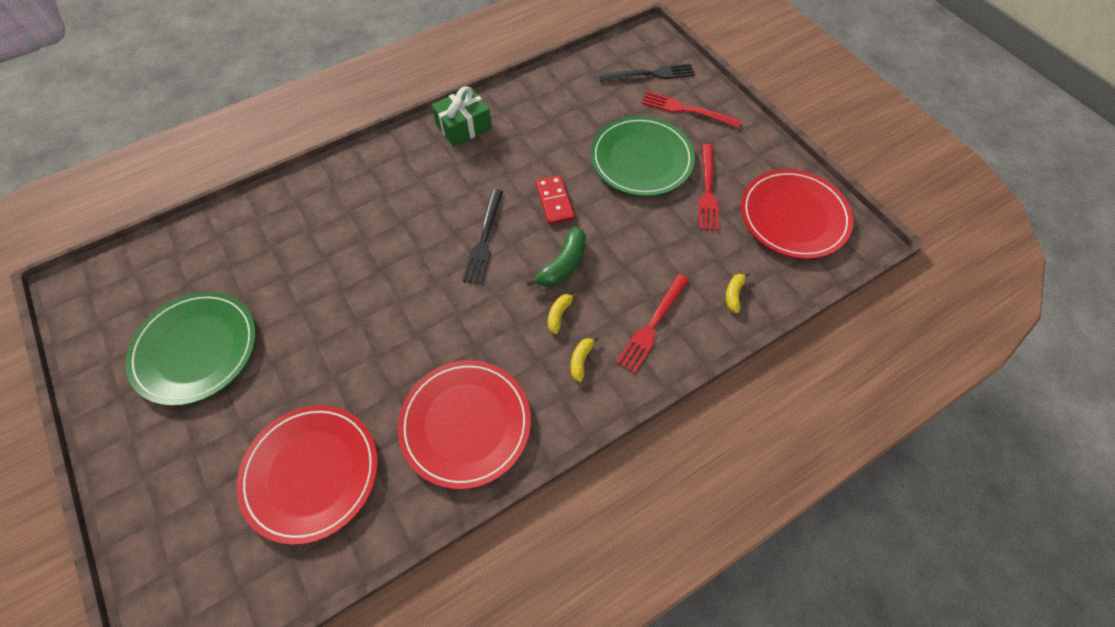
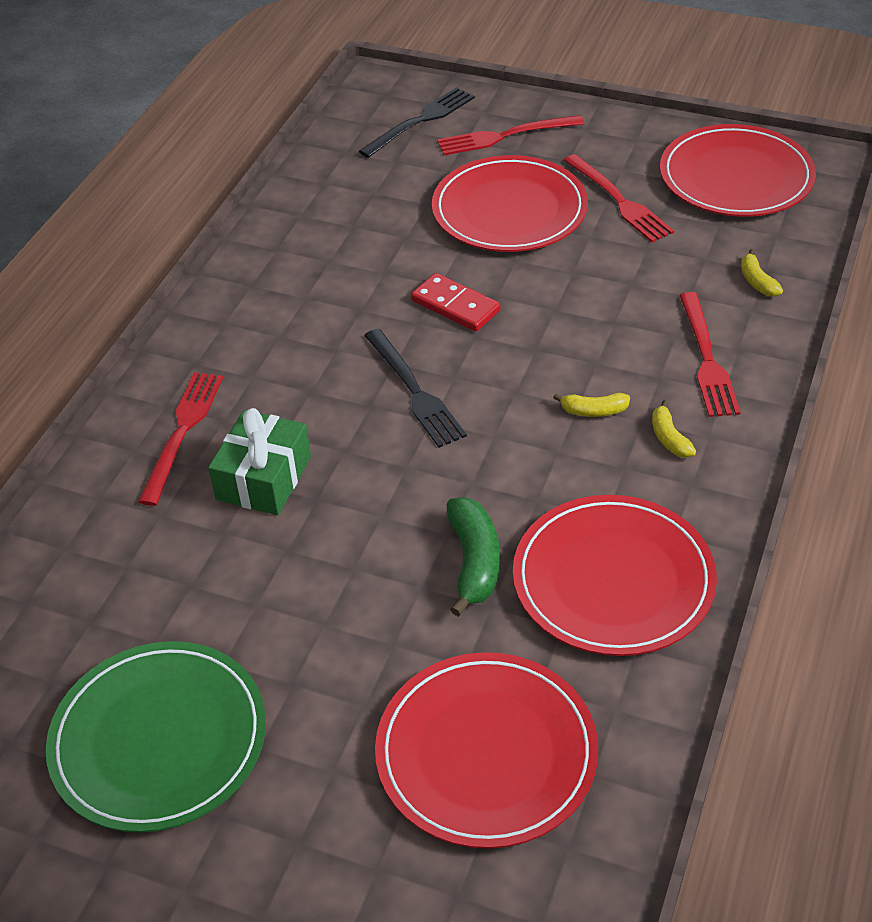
camera: 35 degrees left, 15 degrees down
(361, 189) = (182, 431): none -> red fork
(463, 126) = (243, 291): green gift -> green gift (264, 478)
(559, 314) = (593, 411): yellow banana -> yellow banana turned 75 degrees counterclockwise
(563, 265) = (540, 361): green banana -> green banana (474, 562)
(641, 159) = (509, 210): green plate -> red plate

